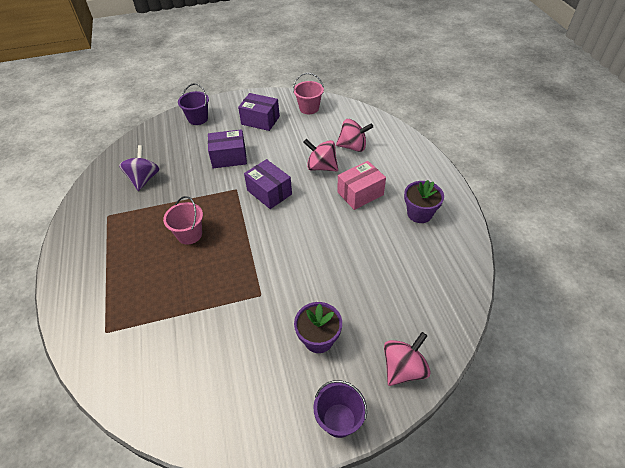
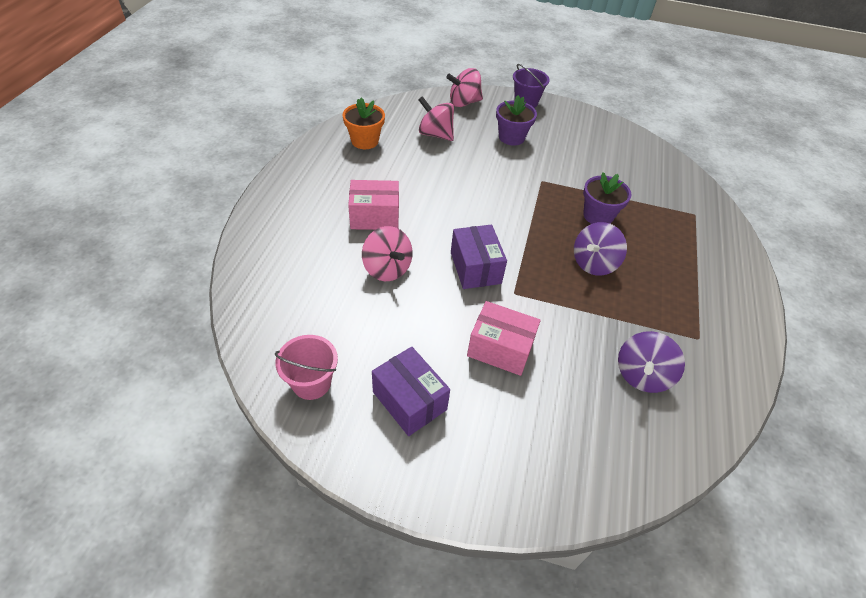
camera: 155 degrees left, 0 degrees up
(189, 234) = (594, 263): pink bucket -> purple spinning top
(198, 119) = (517, 472): purple bucket -> none
(229, 157) = (500, 349): purple box -> pink box
(353, 146) = (321, 276): pink spinning top -> pink spinning top (435, 134)
(419, 213) = (339, 172): purple flower pot -> purple flower pot (598, 216)
(436, 254) = (365, 141): none -> orange flower pot

